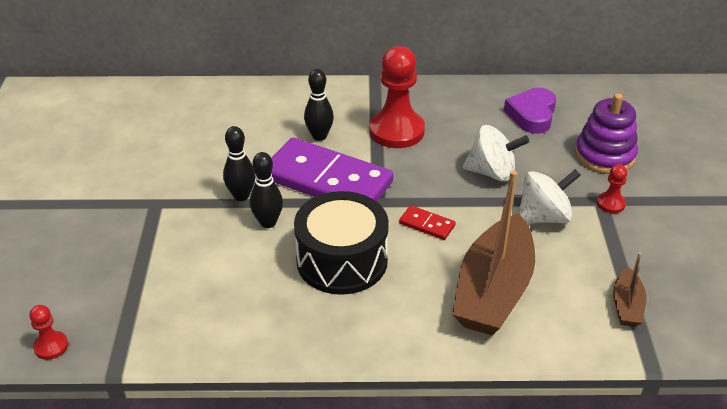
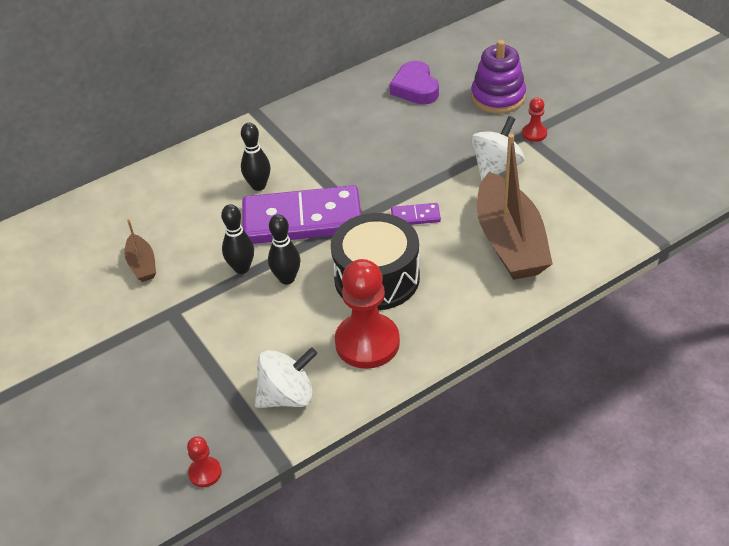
camera: 30 degrees left, 5 degrees up
(397, 131) = (320, 151): red pawn -> red pawn (367, 343)
(427, 225) = (415, 216): red domino -> purple domino
(492, 172) = (427, 150): white spinning top -> white spinning top (287, 396)
(626, 305) = (608, 205): brown boat -> brown boat (142, 264)

